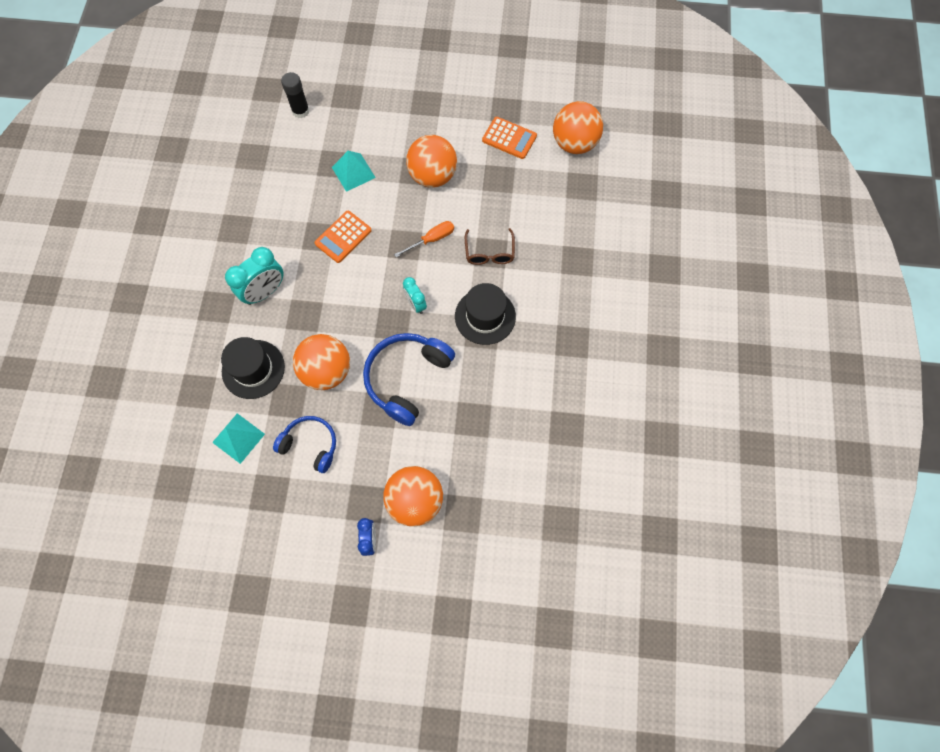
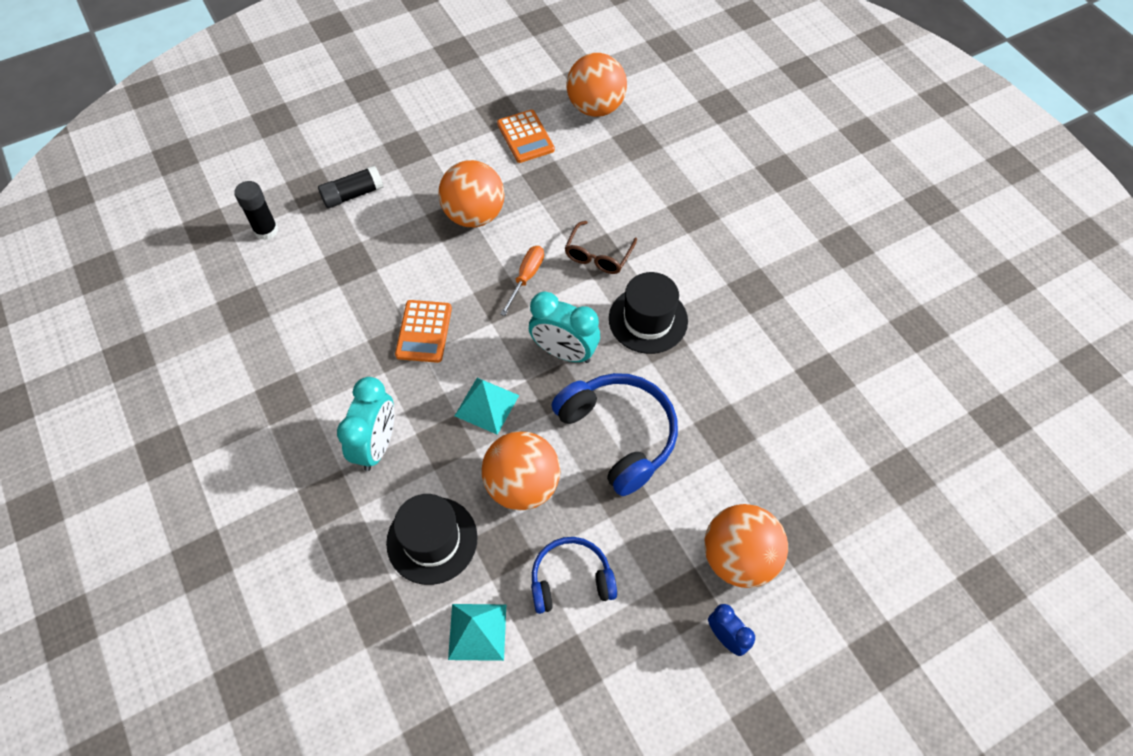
camera: 35 degrees left, 10 degrees down
(353, 172) = (381, 259): turquoise pyramid -> turquoise pyramid (486, 405)
(369, 116) = (353, 194): none -> black glue stick
(407, 378) = (619, 434): blue headphones -> blue headphones turned 150 degrees clockwise
(416, 304) = (564, 352): turquoise clock -> turquoise clock, size x1.68
(489, 252) = (598, 255): brown glasses -> brown glasses turned 60 degrees clockwise
(509, 138) = (525, 137): orange calculator -> orange calculator turned 75 degrees clockwise

